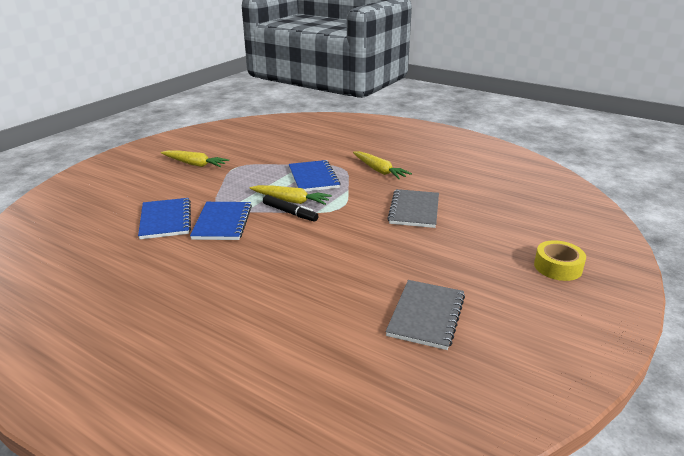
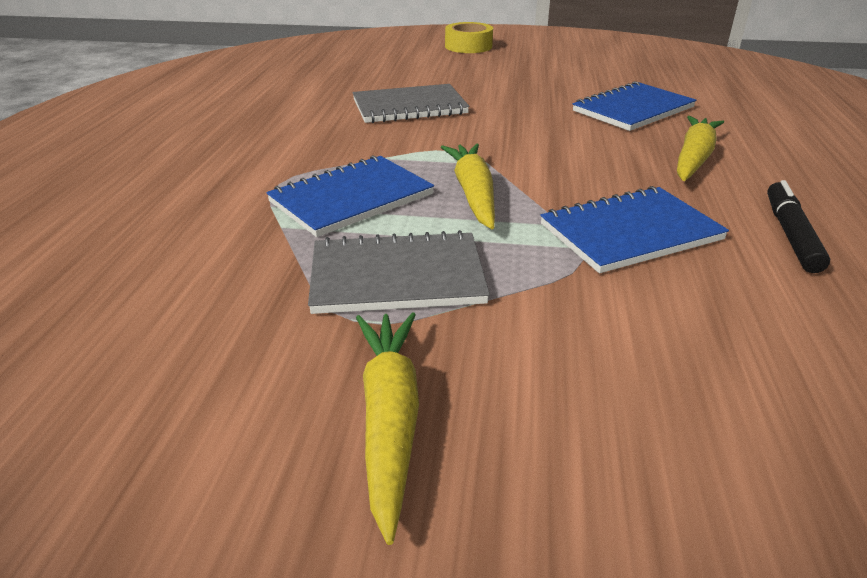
camera: 115 degrees left, 5 degrees up
(165, 220) = (717, 304): blue notebook -> blue notebook (633, 109)
(290, 213) = (517, 183): black marker -> black marker (790, 235)
(379, 170) = (274, 149): yellow carrot -> yellow carrot (693, 158)
(426, 315) = (625, 76): grey notebook -> grey notebook (397, 277)

